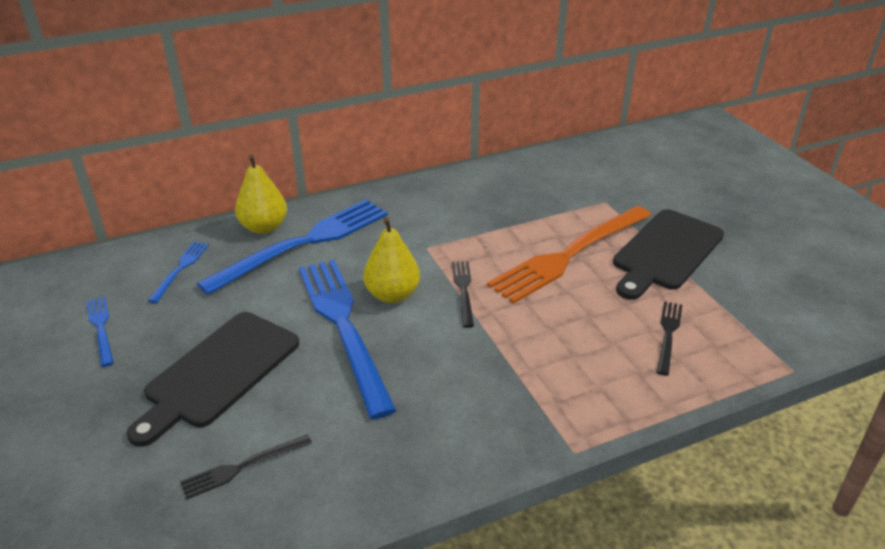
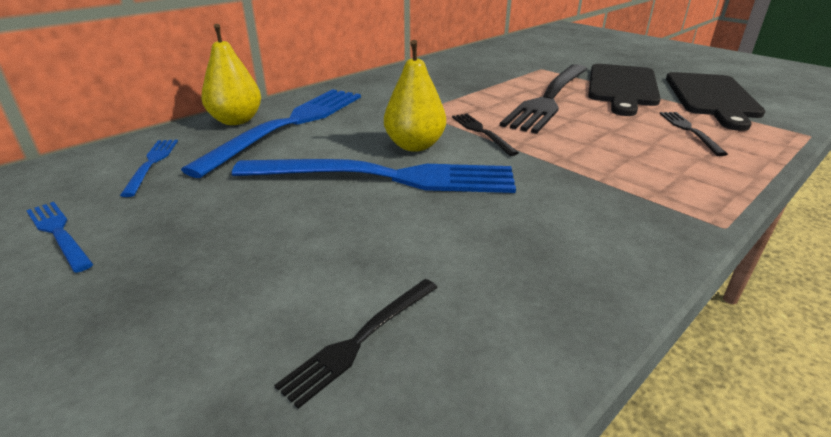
camera: 20 degrees left, 5 degrees down
(218, 372) = (257, 244): black cutting board -> black cutting board (711, 97)
(344, 327) = (384, 177): blue fork -> blue fork turned 135 degrees clockwise
(570, 254) = (549, 98): orange fork -> black fork

